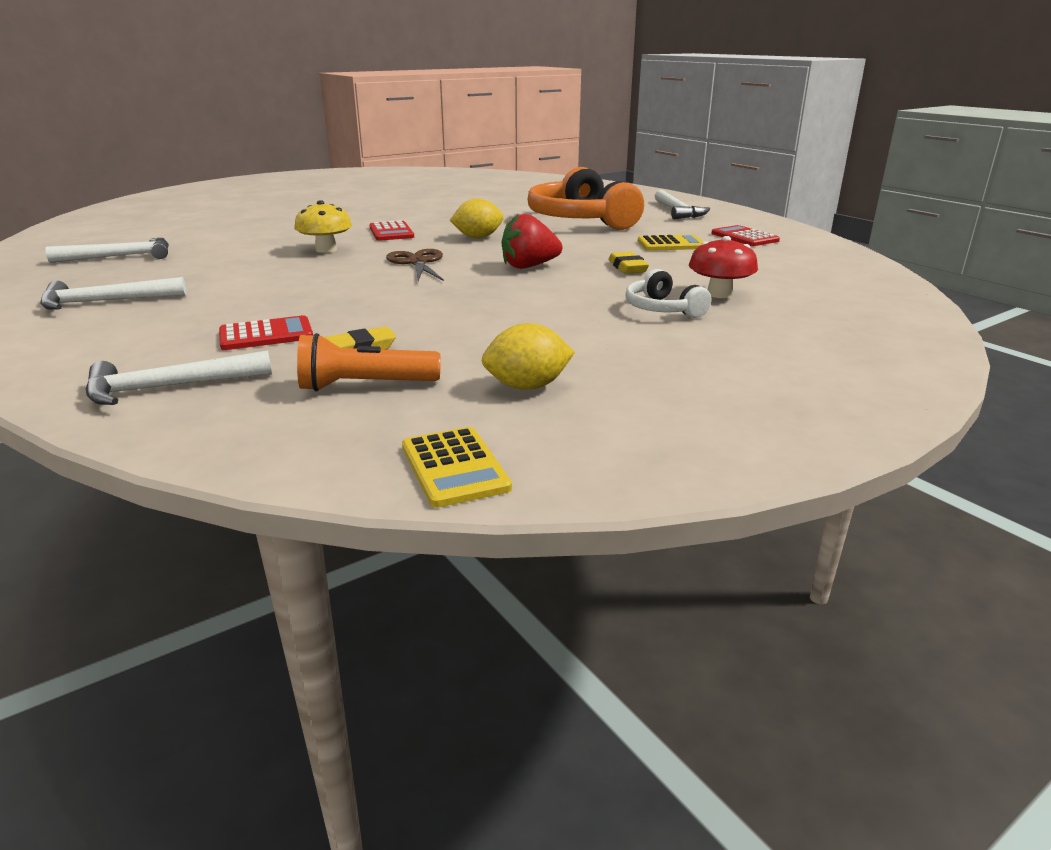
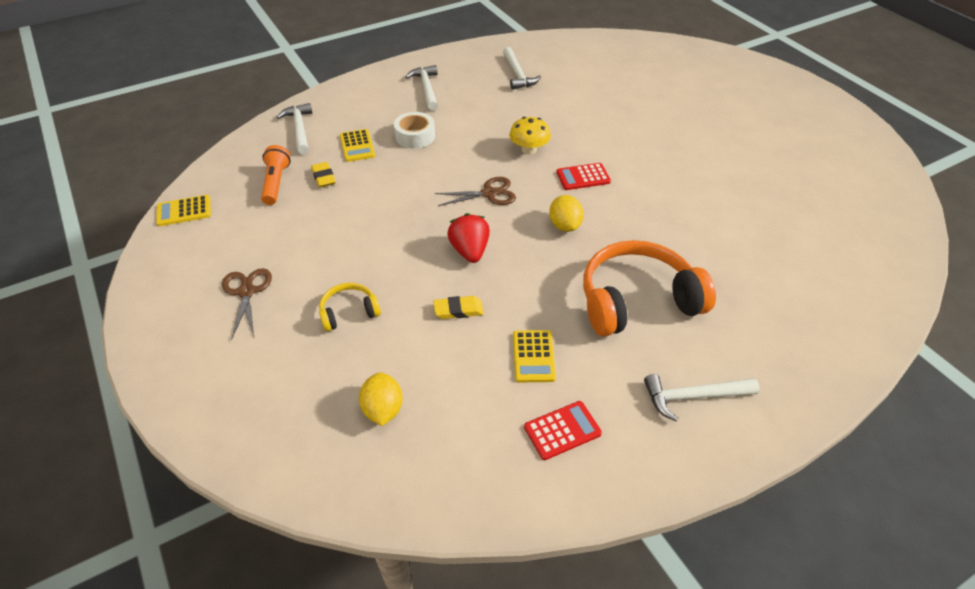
camera: 95 degrees right, 20 degrees up
(258, 301) = (415, 136): none -> white tape
(266, 335) = (357, 146): red calculator -> yellow calculator
(527, 386) = (250, 236): yellow lemon -> yellow lemon (383, 409)
(662, 309) = (349, 312): white headphones -> yellow headphones
(662, 370) = (246, 292): none -> brown scissors
(719, 294) = (374, 355): red mushroom -> none

